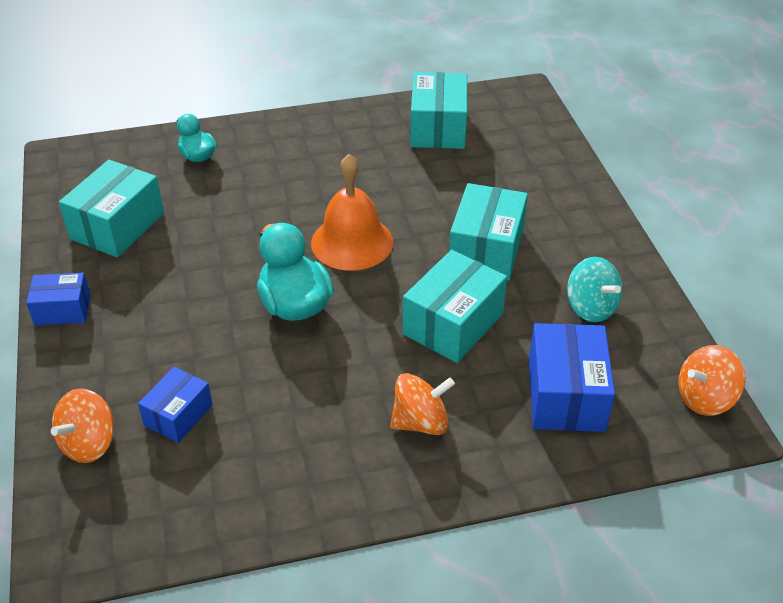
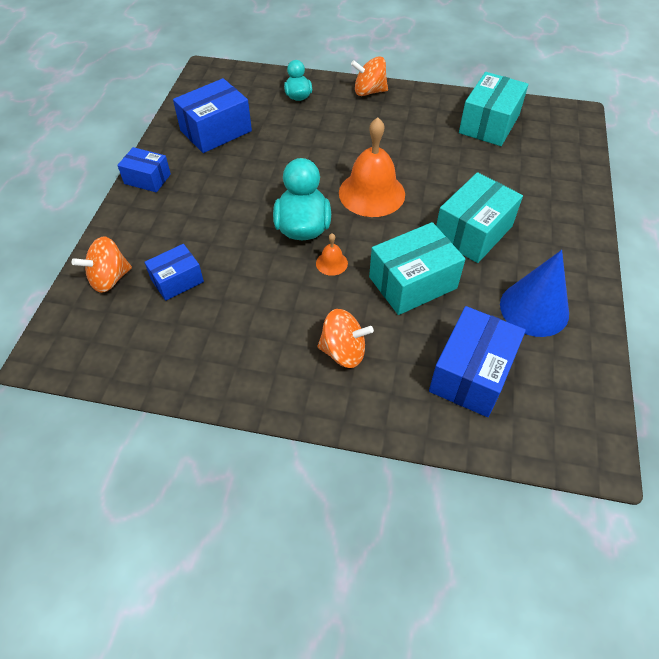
camera: 25 degrees right, 10 degrees up
(117, 226) = (216, 131): turquoise box -> blue box
(351, 333) = (331, 263): none -> orange bell
(591, 307) = (534, 308): turquoise spinning top -> blue cone
(705, 398) = (592, 423): orange spinning top -> orange spinning top (369, 91)

